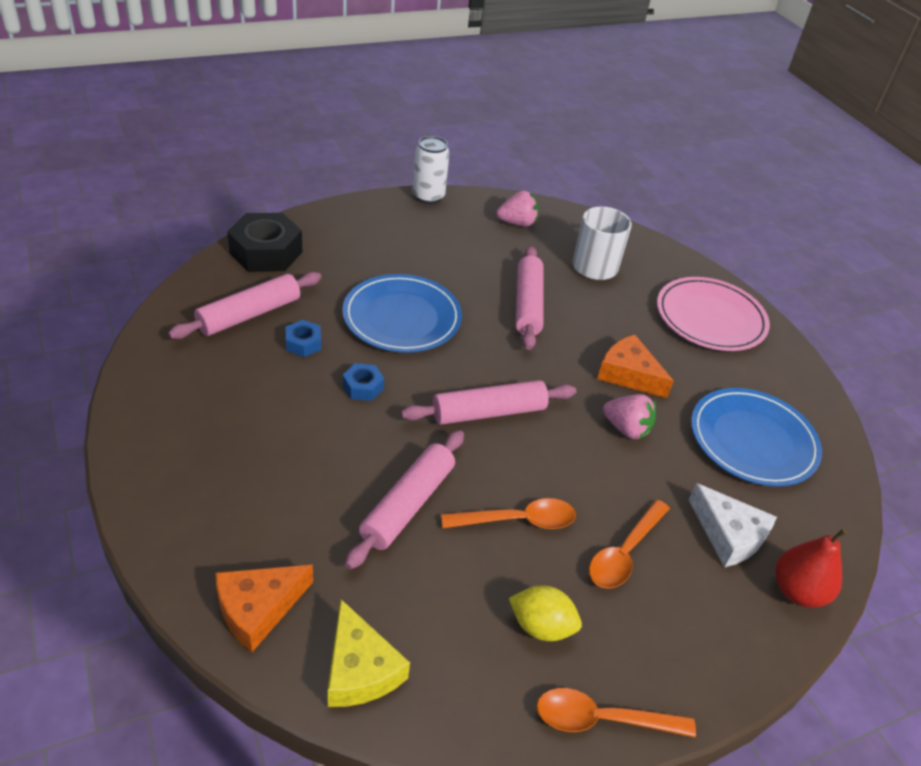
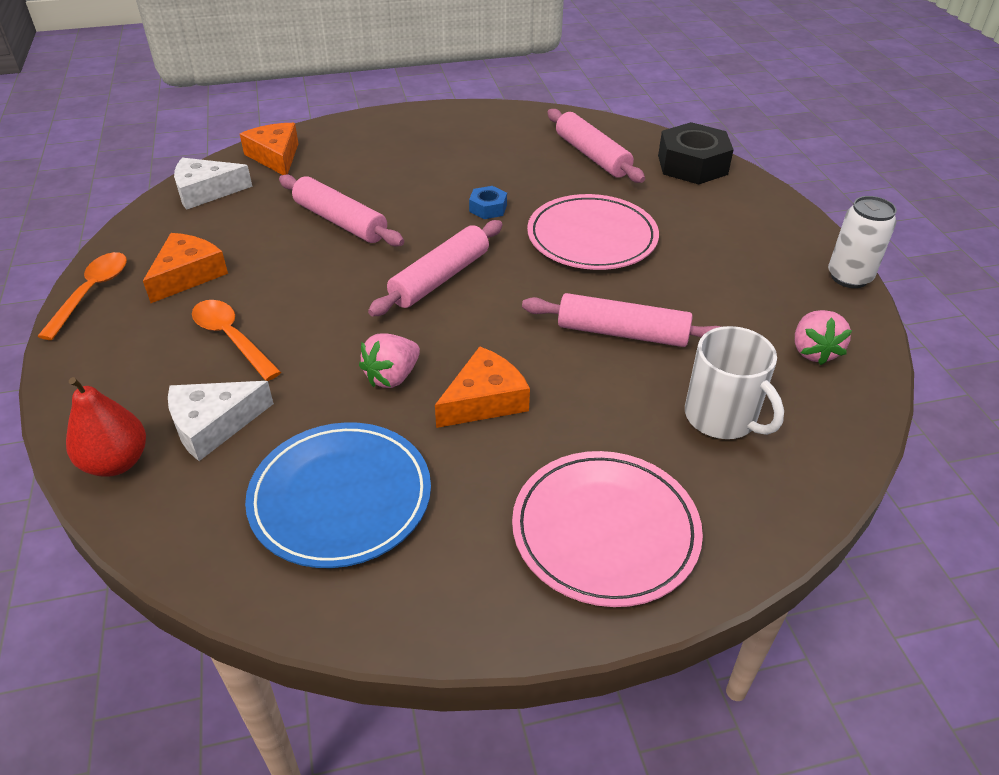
camera: 105 degrees right, 0 degrees up
(303, 343) = (551, 181): blue nut -> none
(360, 669) = (206, 191): yellow cheese -> white cheese
(402, 317) = (592, 237): blue plate -> pink plate
(488, 412) = (440, 278): pink rolling pin -> pink rolling pin turned 45 degrees clockwise
(518, 520) = (298, 278): orange spoon -> none
(541, 626) = (188, 275): yellow lemon -> orange cheese

